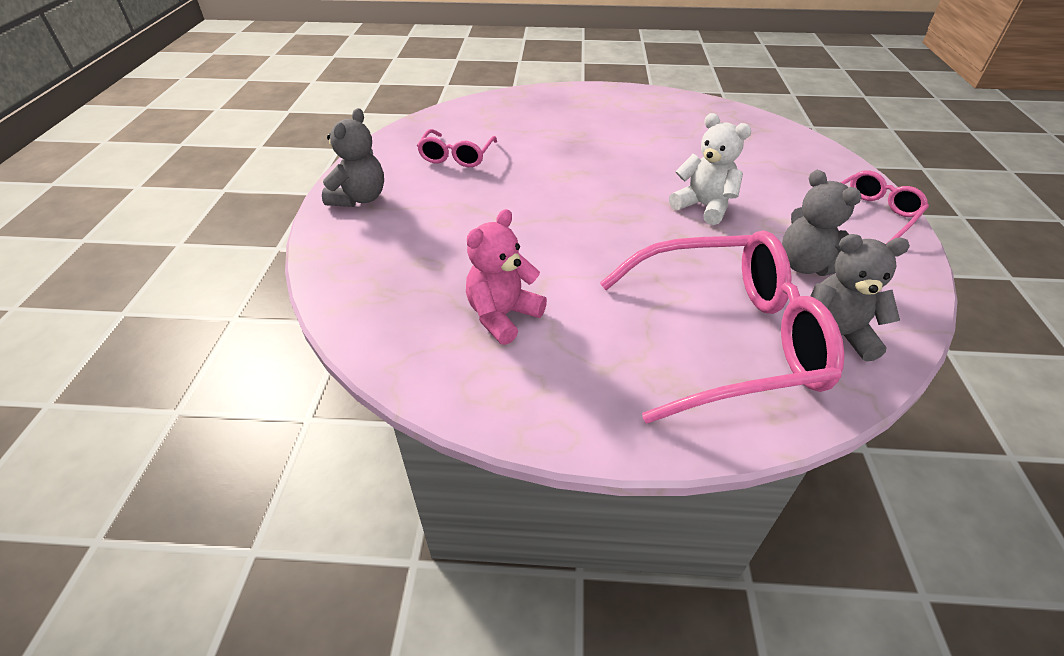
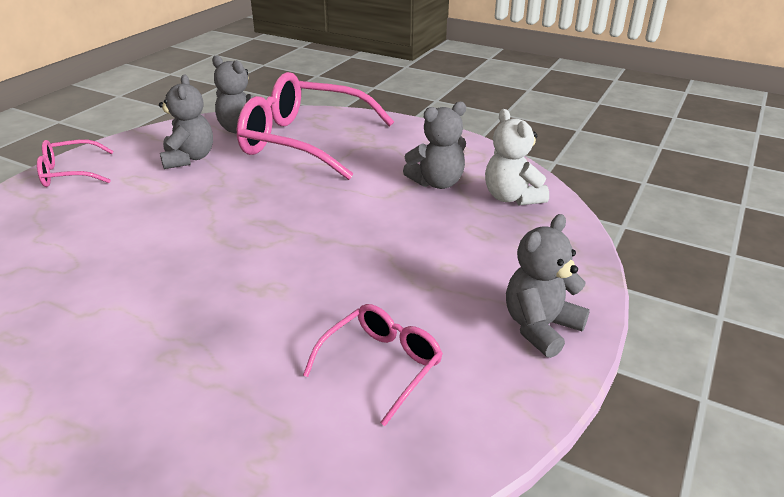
camera: 155 degrees left, 10 degrees down
(502, 316) = (437, 183): pink teddy bear -> grey teddy bear
(703, 206) = (185, 214): white teddy bear -> white teddy bear (512, 197)

